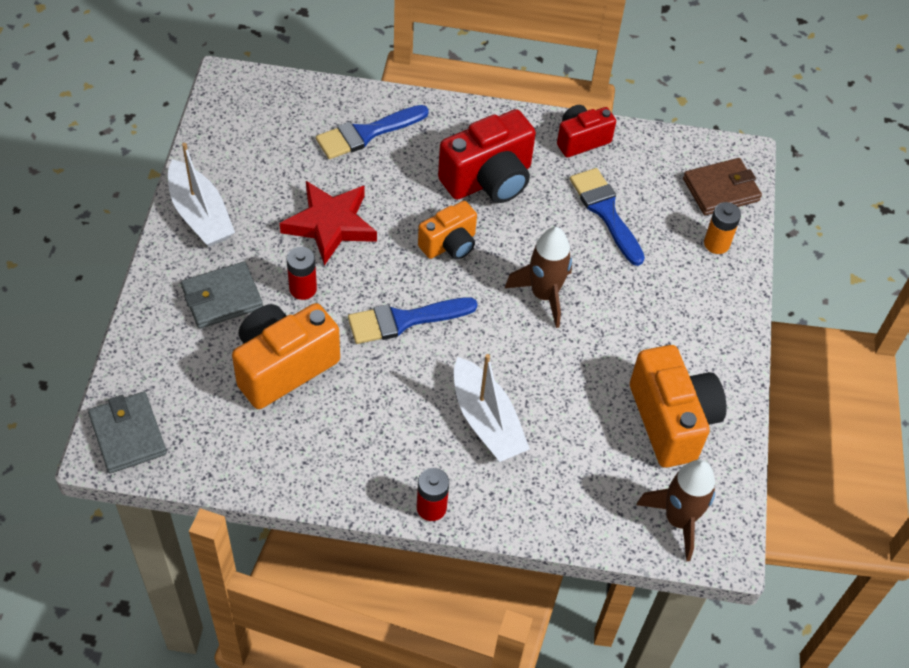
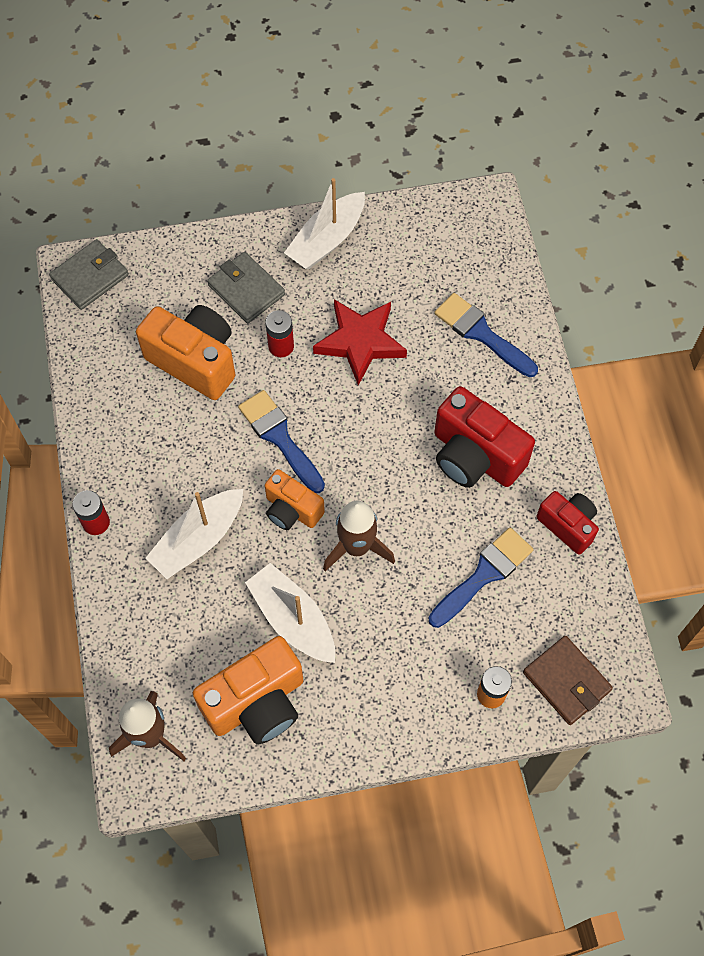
camera: 75 degrees right, 10 degrees up
(449, 244) = (381, 447): orange camera -> orange camera (292, 510)
(598, 367) = (292, 619): none -> white boat

